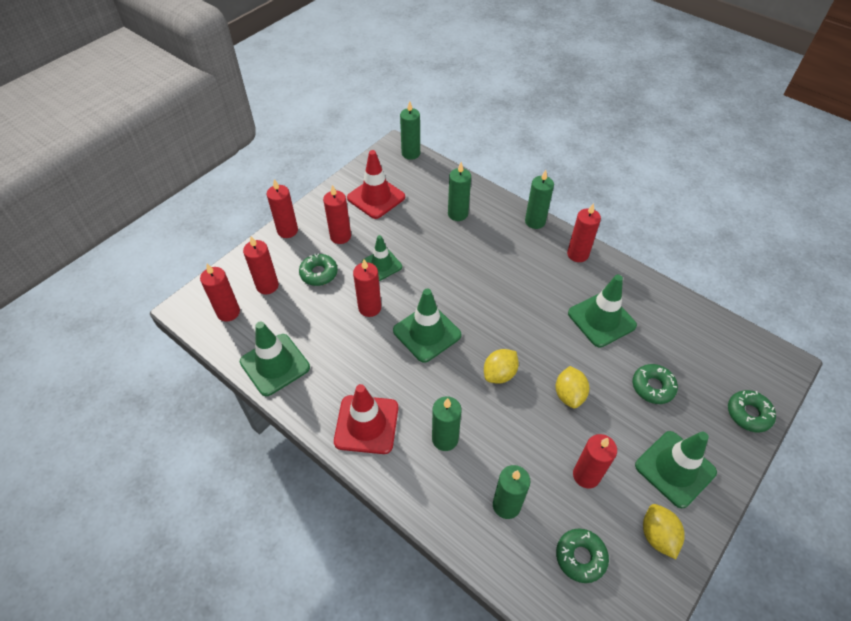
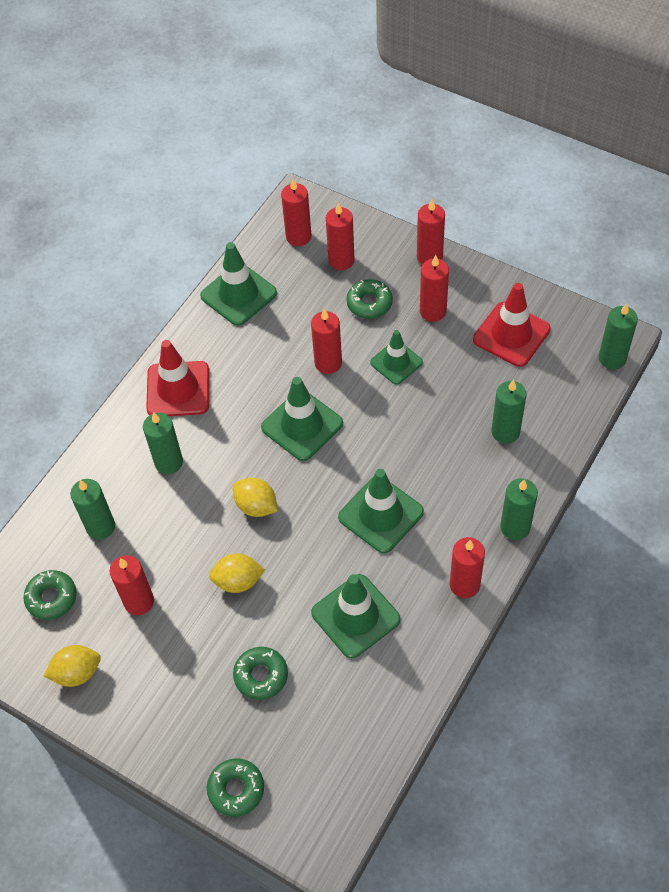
camera: 85 degrees right, 5 degrees up
(675, 469) = (154, 695): green traffic cone -> green traffic cone (381, 514)

